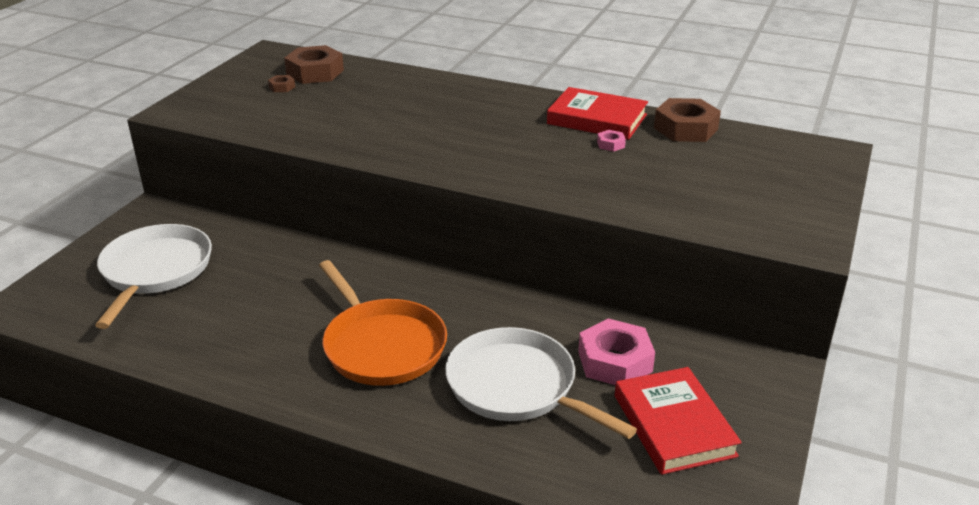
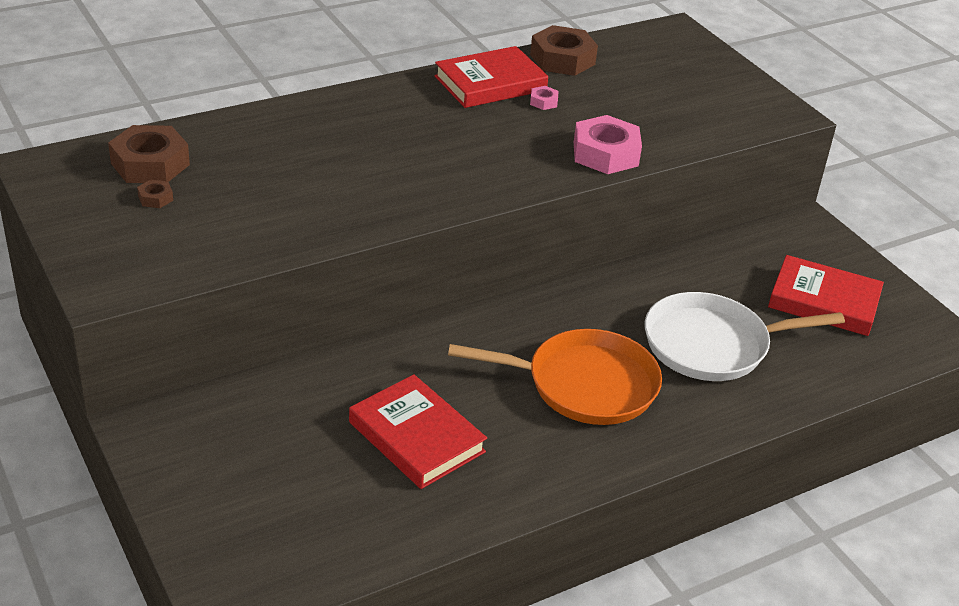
camera: 55 degrees left, 5 degrees up
(155, 271) = (284, 471): white pan -> none
(239, 302) = (416, 437): none -> red book
(615, 361) = (729, 284): pink nut -> pink nut (605, 154)

